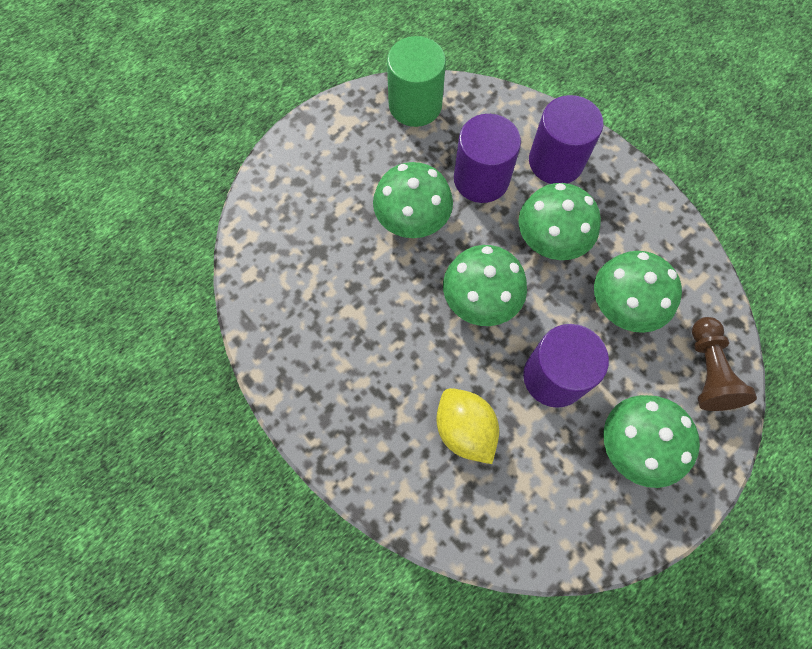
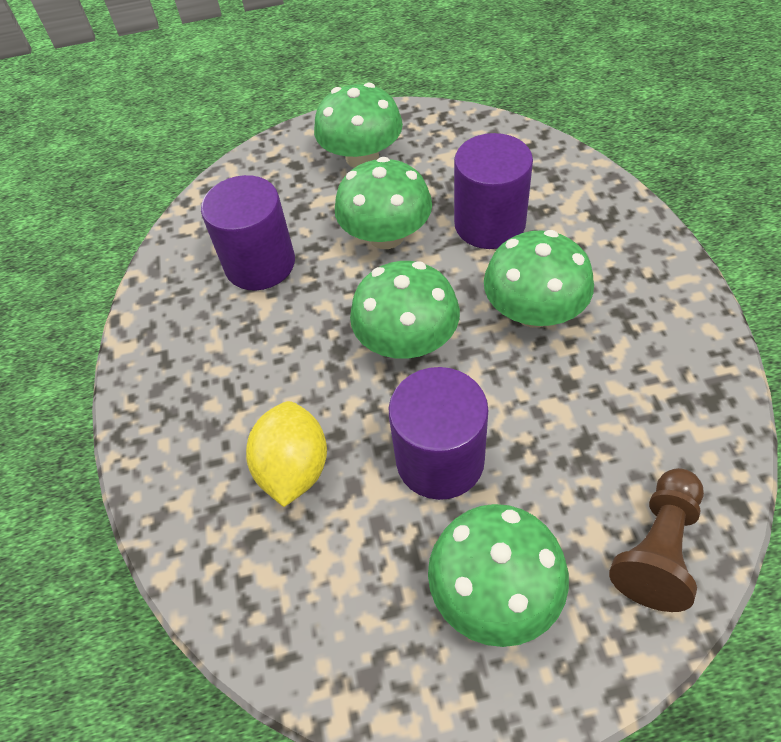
camera: 35 degrees right, 15 degrees down
(415, 105) = (463, 135): green cylinder -> none
(556, 161) = (592, 235): purple cylinder -> purple cylinder (260, 264)
(623, 305) = (584, 418): green mushroom -> green mushroom (362, 157)

